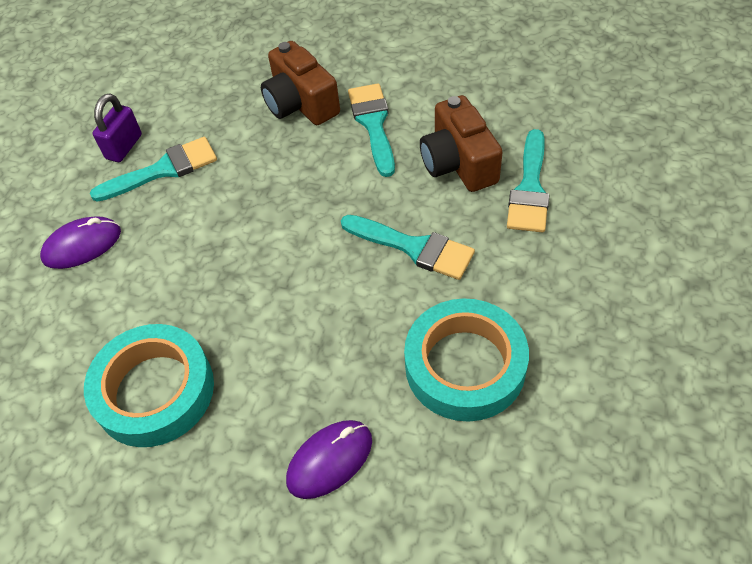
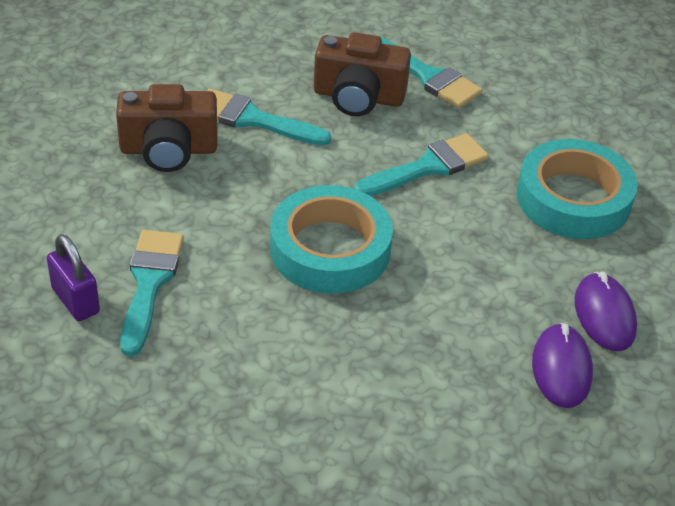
camera: 65 degrees left, 10 degrees down
(82, 245) = (194, 389): purple mouse -> purple mouse (561, 369)
(154, 391) = (442, 400): turquoise tape -> turquoise tape (330, 249)

